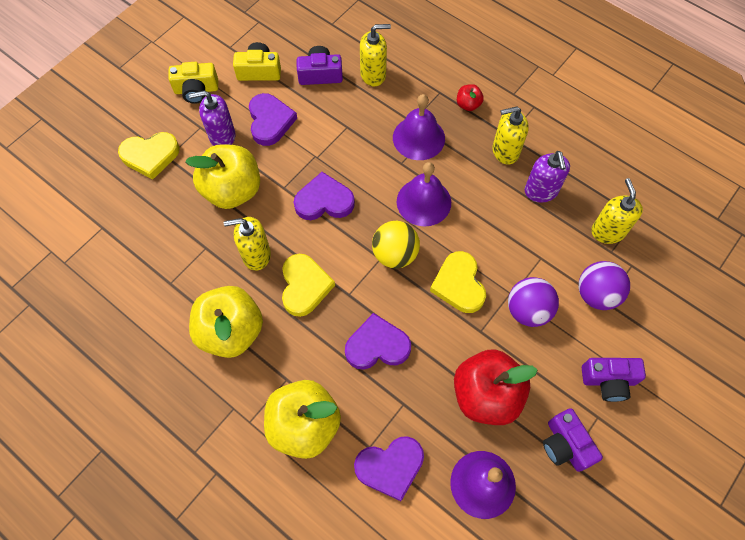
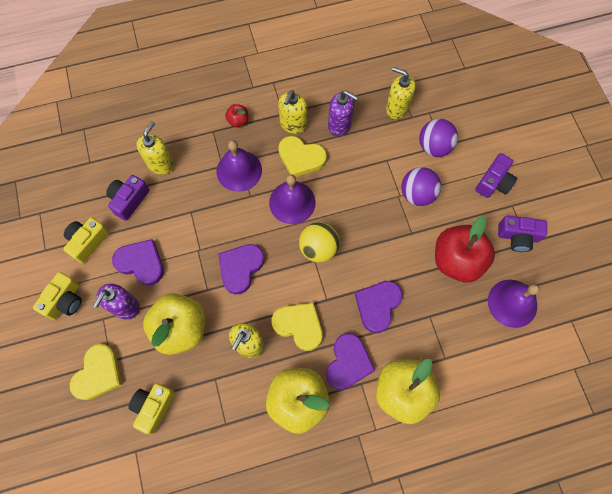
camera: 55 degrees left, 5 degrees up
(148, 216) = (153, 407): none -> yellow camera
(390, 467) = (466, 353): purple heart -> purple heart (348, 363)
(459, 284) = (370, 223): yellow heart -> yellow heart (301, 158)

